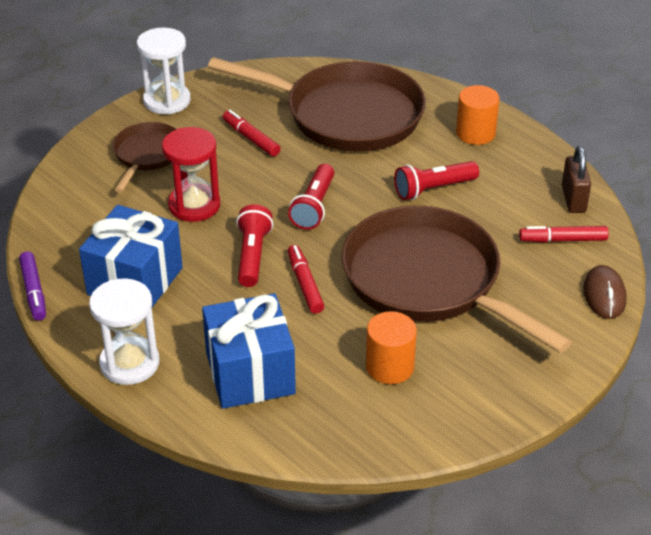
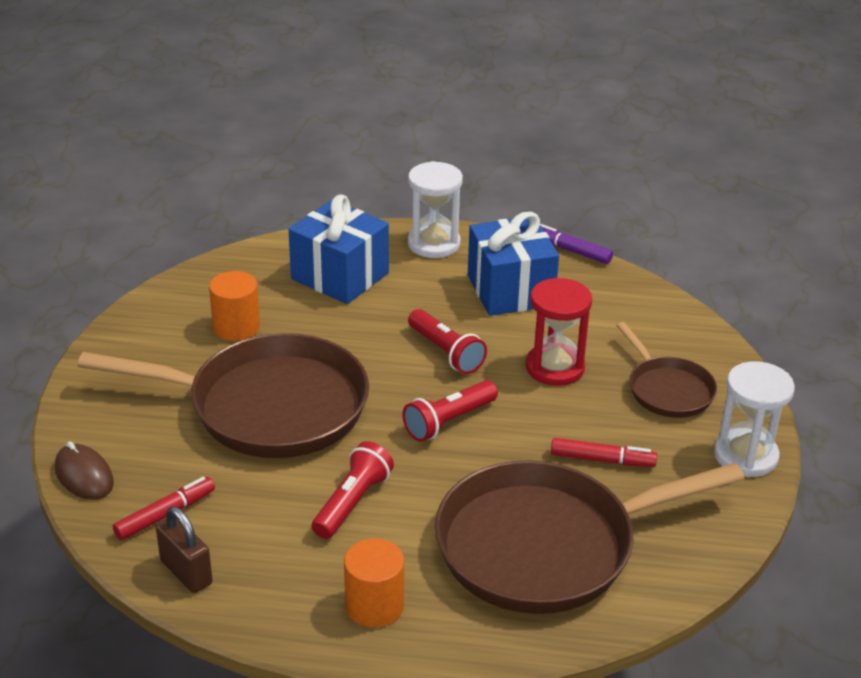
camera: 140 degrees right, 5 degrees down
(305, 284) = (373, 352): red marker -> none
(314, 207) = (448, 421): red flashlight -> red flashlight turned 105 degrees counterclockwise

